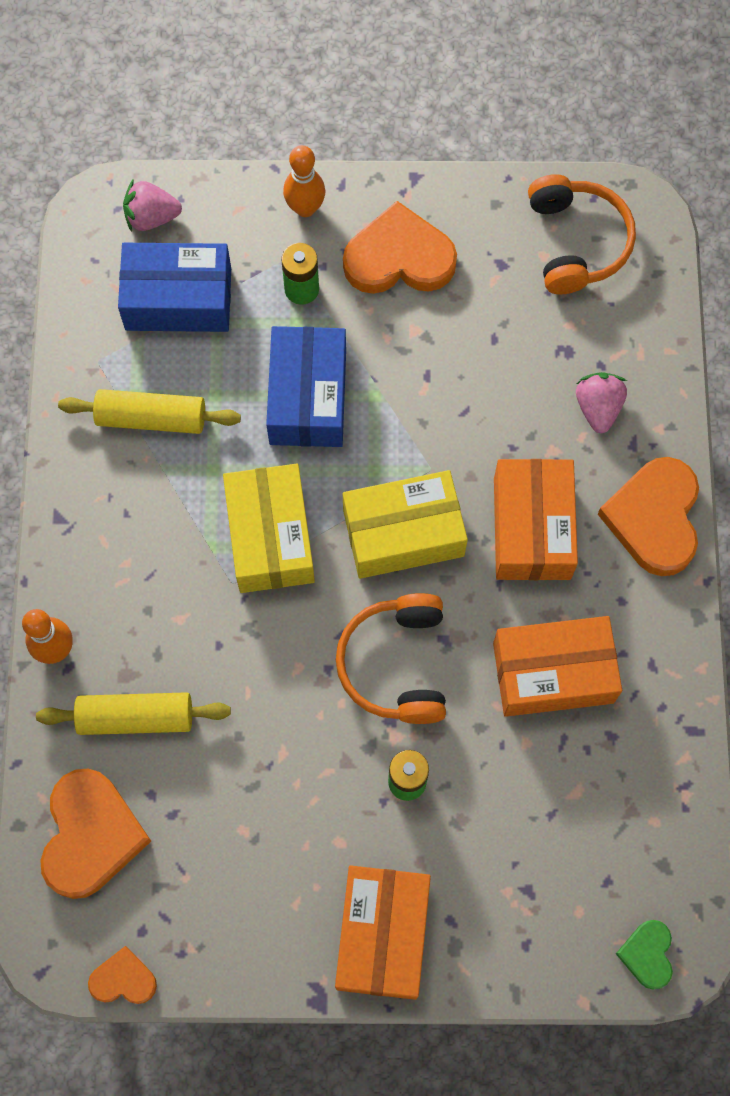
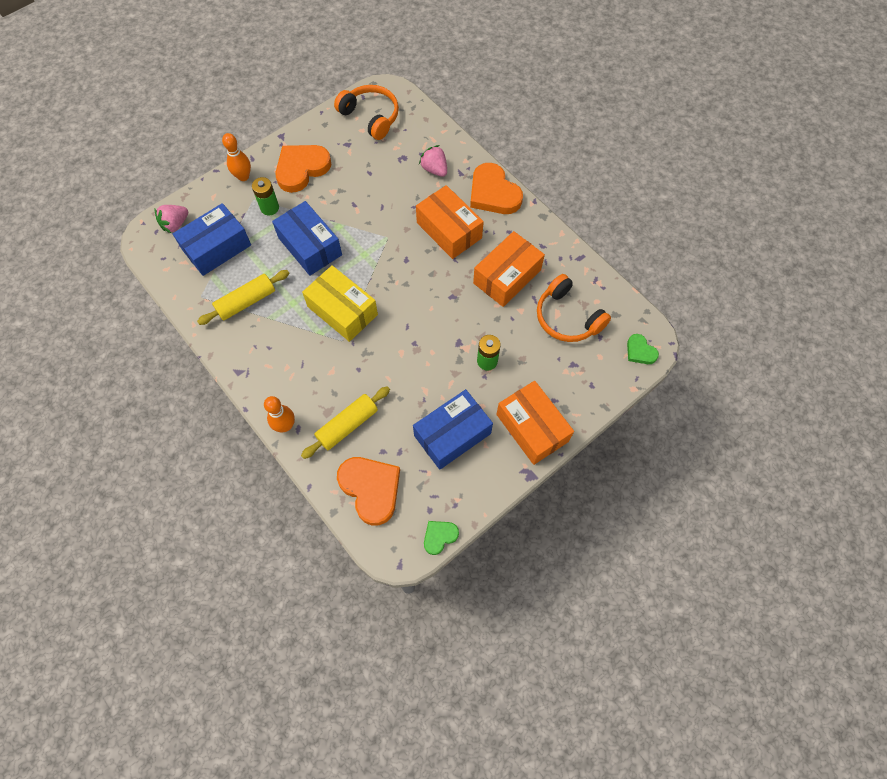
camera: 40 degrees left, 5 degrees down
(123, 979) = (439, 536): orange heart -> green heart
(264, 850) = (452, 434): none -> blue box
(396, 664) = (441, 320): orange headphones -> orange headphones (567, 317)
(403, 533) = (398, 269): yellow box -> none

